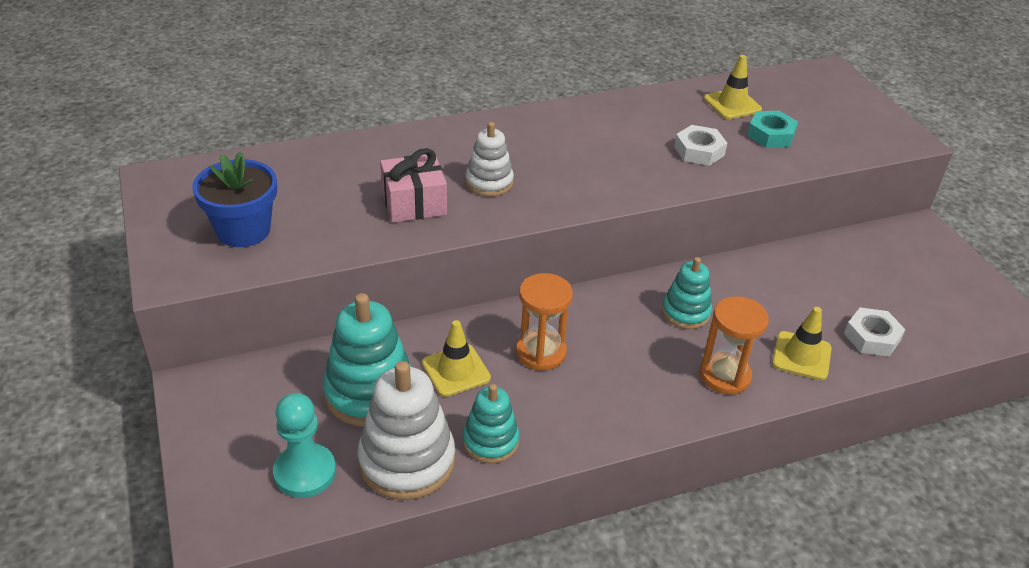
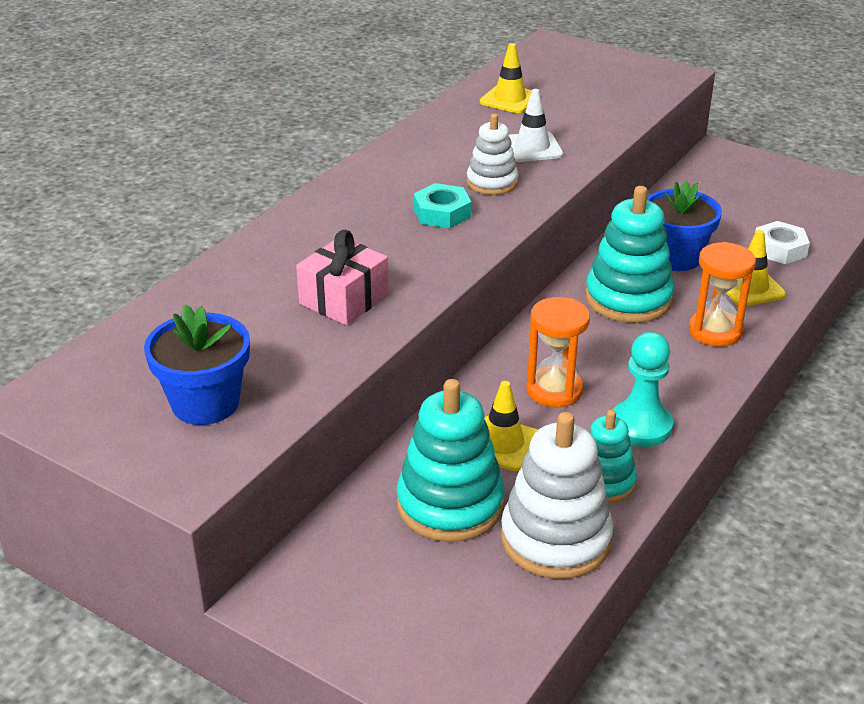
camera: 35 degrees left, 5 degrees down
(305, 472) = (479, 603): turquoise pawn -> turquoise pawn (640, 426)
(489, 182) = (389, 250): white stacking toy -> white stacking toy (492, 182)
(685, 312) = (628, 298): turquoise stacking toy -> turquoise stacking toy, size x1.66
(699, 151) = (532, 148): white nut -> white traffic cone
(767, 298) = (675, 257): none -> blue flower pot
(771, 135) = (571, 111): turquoise nut -> turquoise nut (442, 213)

